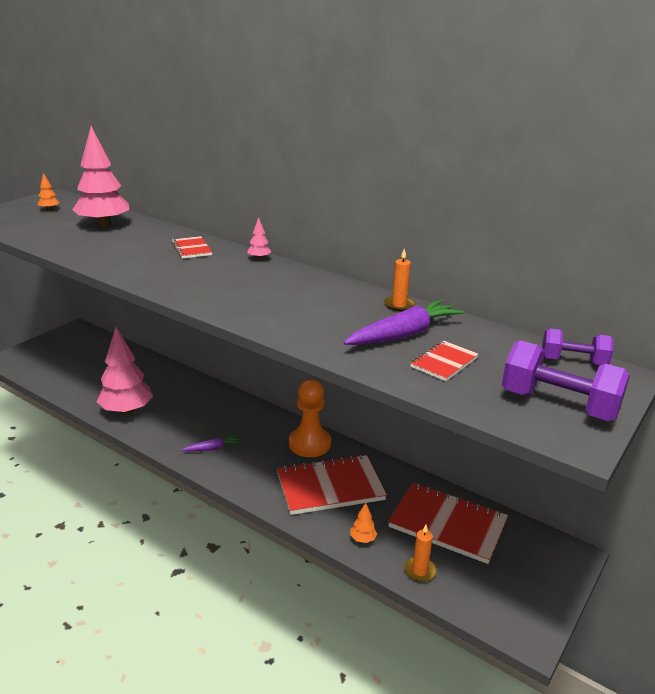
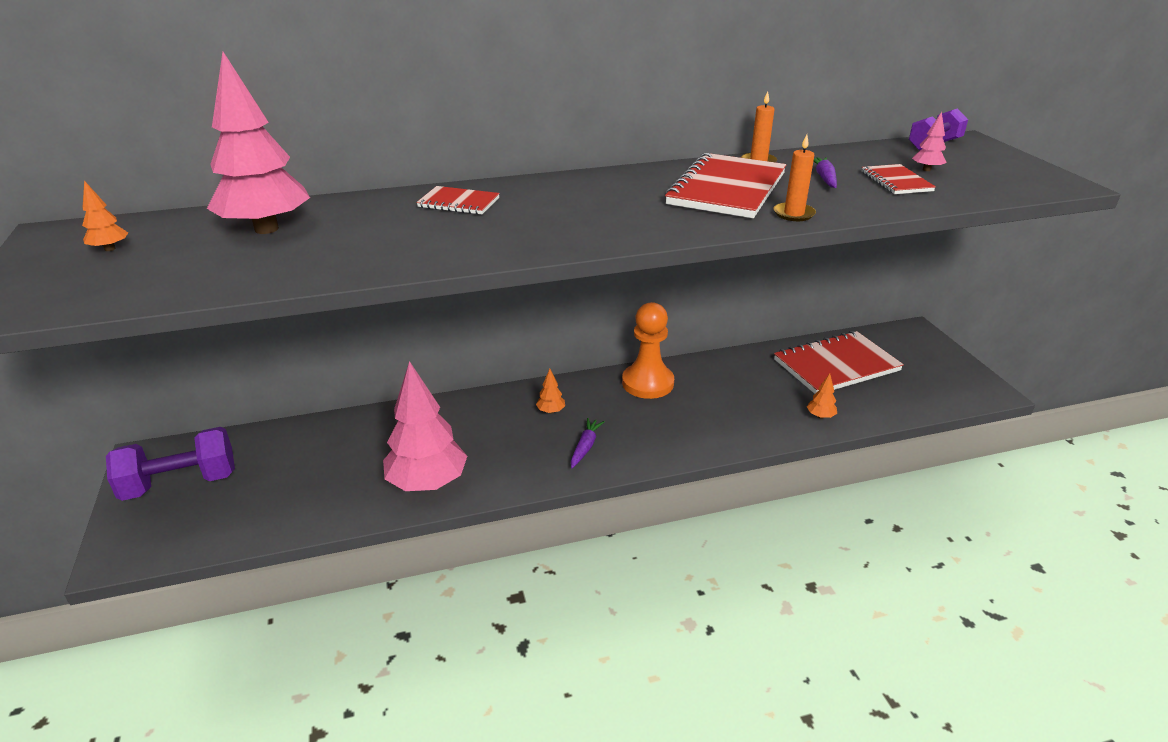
camera: 50 degrees left, 5 degrees up
(235, 420) = (551, 411): none -> orange tree
(259, 258) = (549, 180): pink tree -> pink tree (926, 169)
(330, 487) = (729, 401): red notebook -> red notebook (727, 189)
(404, 334) = (824, 178): purple carrot -> purple carrot, size x0.52
(419, 571) = (884, 406): orange candle -> orange candle (794, 214)
(558, 405) = (1002, 171): purple dumbbell -> purple dumbbell (181, 483)

